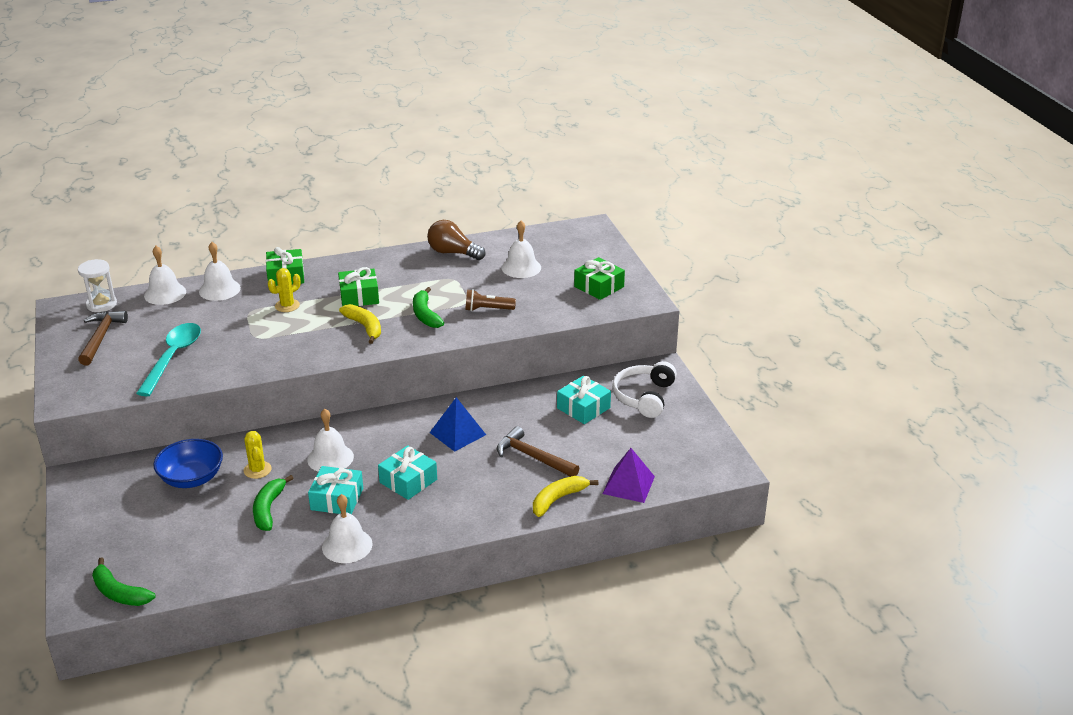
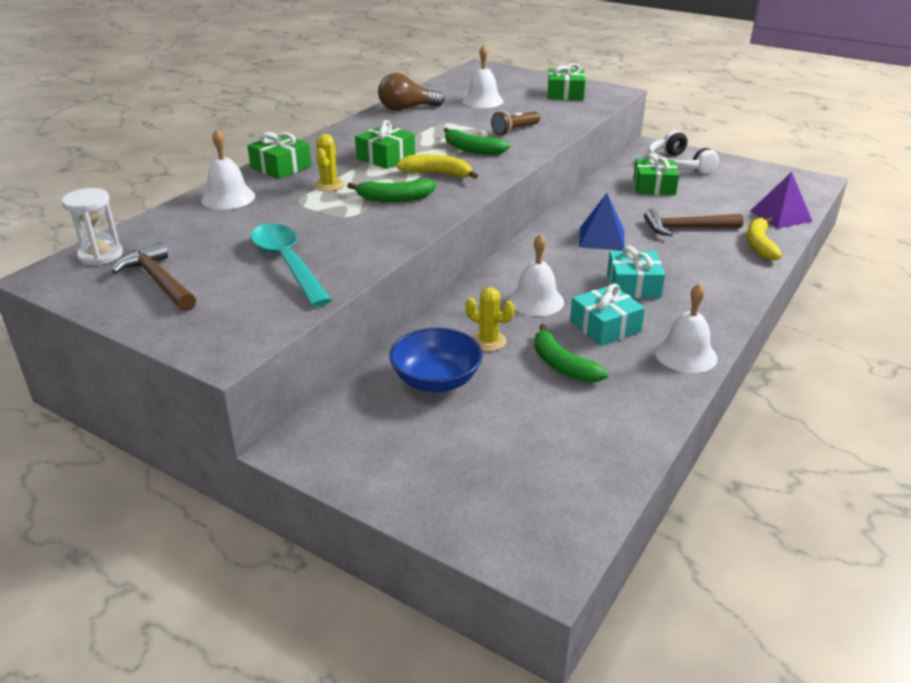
camera: 40 degrees left, 0 degrees up
(119, 593) = (565, 523): green banana -> green banana (395, 198)
(165, 293) = (167, 221): white bell -> none
(583, 408) = (654, 186): turquoise gift -> green gift

